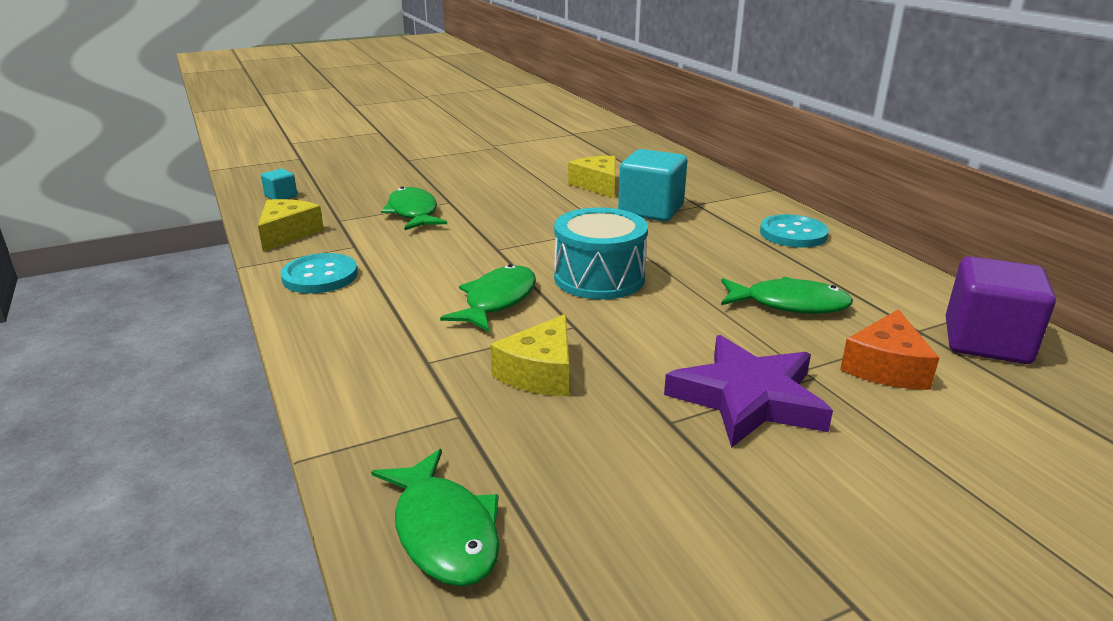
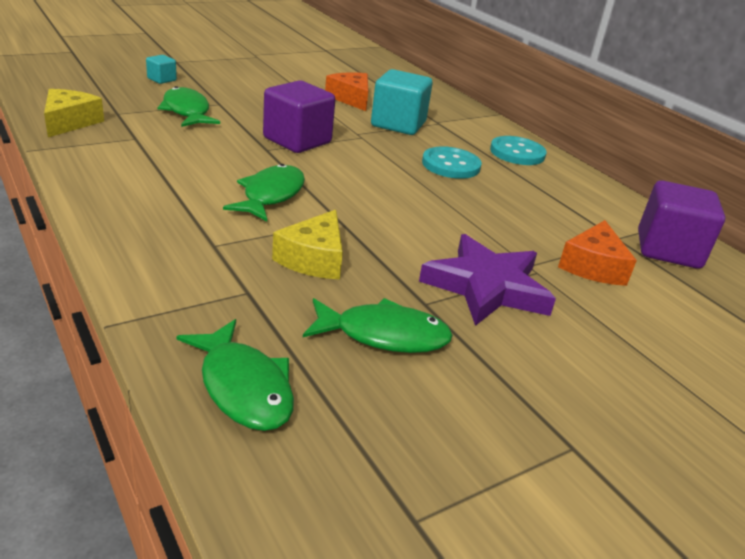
camera: 10 degrees left, 5 degrees up
(281, 196) = (58, 87): turquoise cube -> turquoise cube (162, 79)
(320, 276) = (106, 164): turquoise button -> turquoise button (451, 165)
(532, 237) = (297, 140): none -> purple cube
(597, 185) = (351, 99): yellow cheese -> orange cheese
(599, 278) = (358, 180): turquoise drum -> none
(789, 304) = (516, 212): green fish -> green fish (384, 335)

